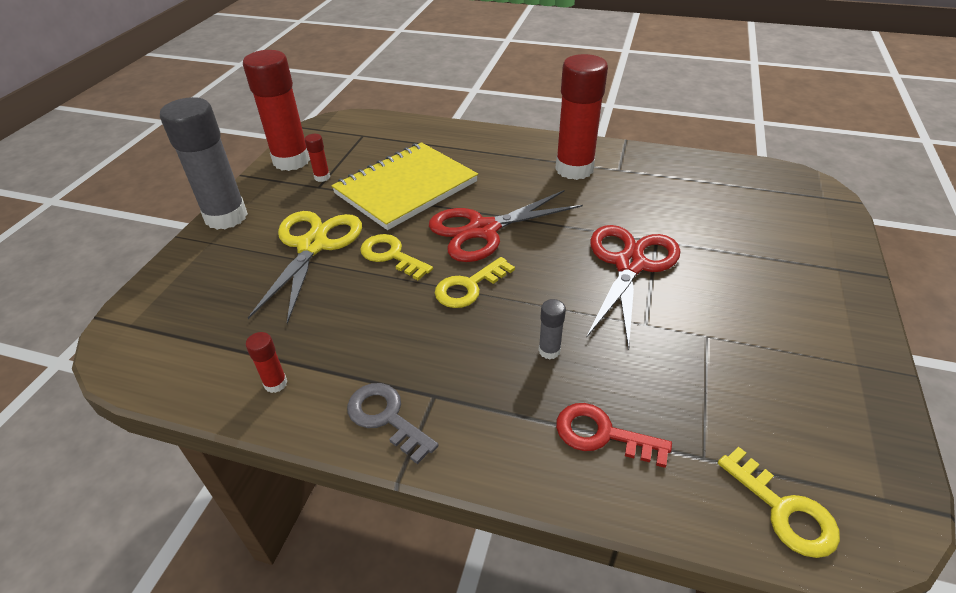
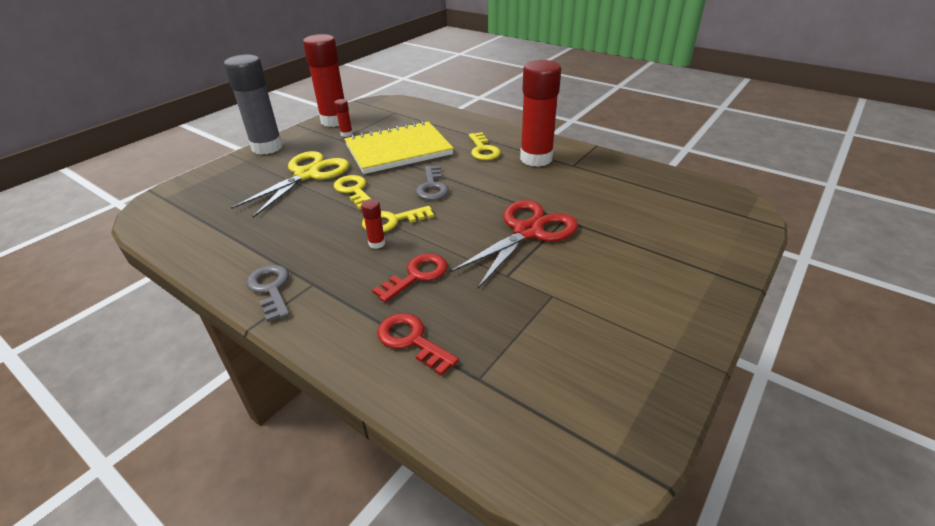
camera: 20 degrees right, 5 degrees down
(275, 383) = (219, 251): red glue stick -> red glue stick (377, 243)
(483, 230) = (432, 187): red scissors -> grey key
(549, 351) = (417, 275): grey glue stick -> red key
(784, 510) = (515, 435): yellow key -> yellow key (483, 150)

